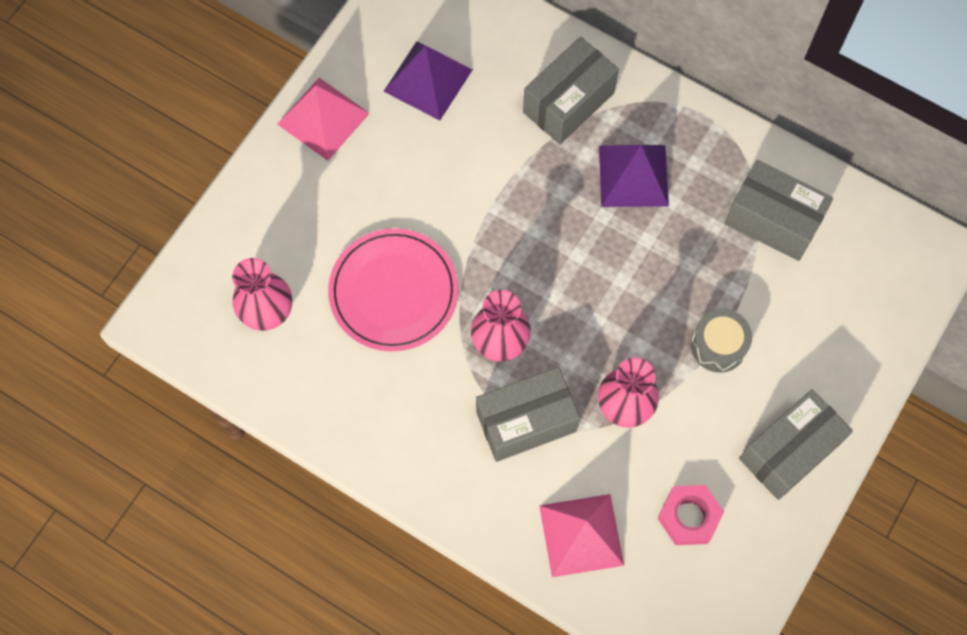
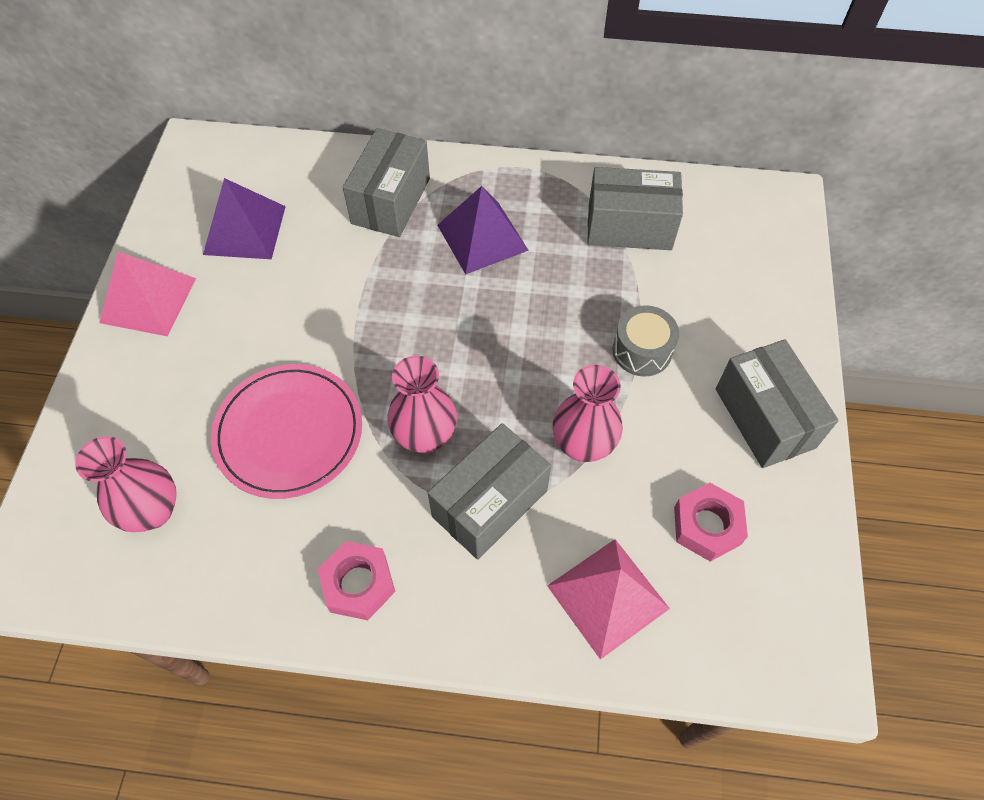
camera: 25 degrees left, 10 degrees down
(398, 439) = (358, 584): none -> pink nut
(789, 451) = (764, 418): grey box -> grey box turned 45 degrees counterclockwise

